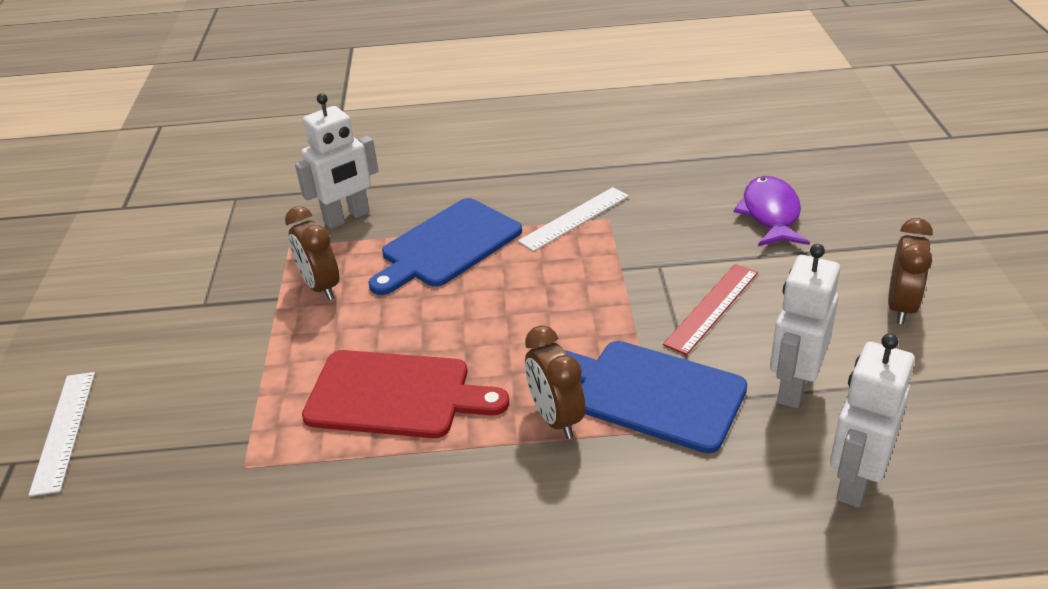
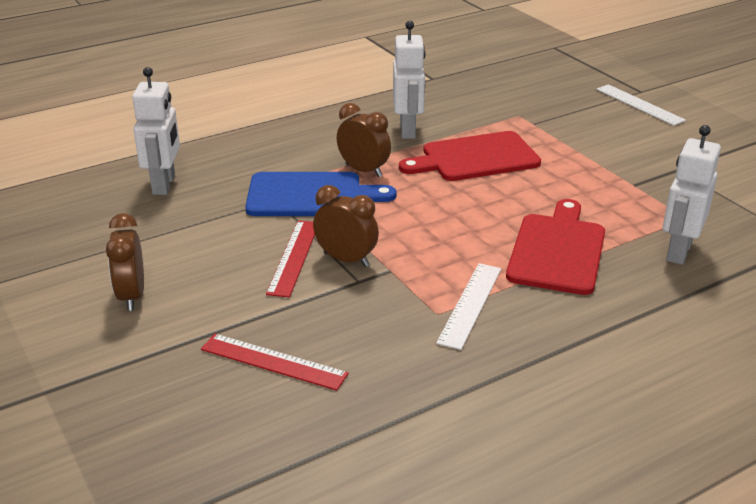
camera: 150 degrees right, 5 degrees down
(321, 287) = (613, 198): brown clock -> brown clock (346, 259)
(447, 246) = (557, 250): blue cutting board -> red cutting board
(770, 214) = (273, 361): purple fish -> red ruler
(793, 387) = (212, 221): white robot -> white robot (408, 130)

